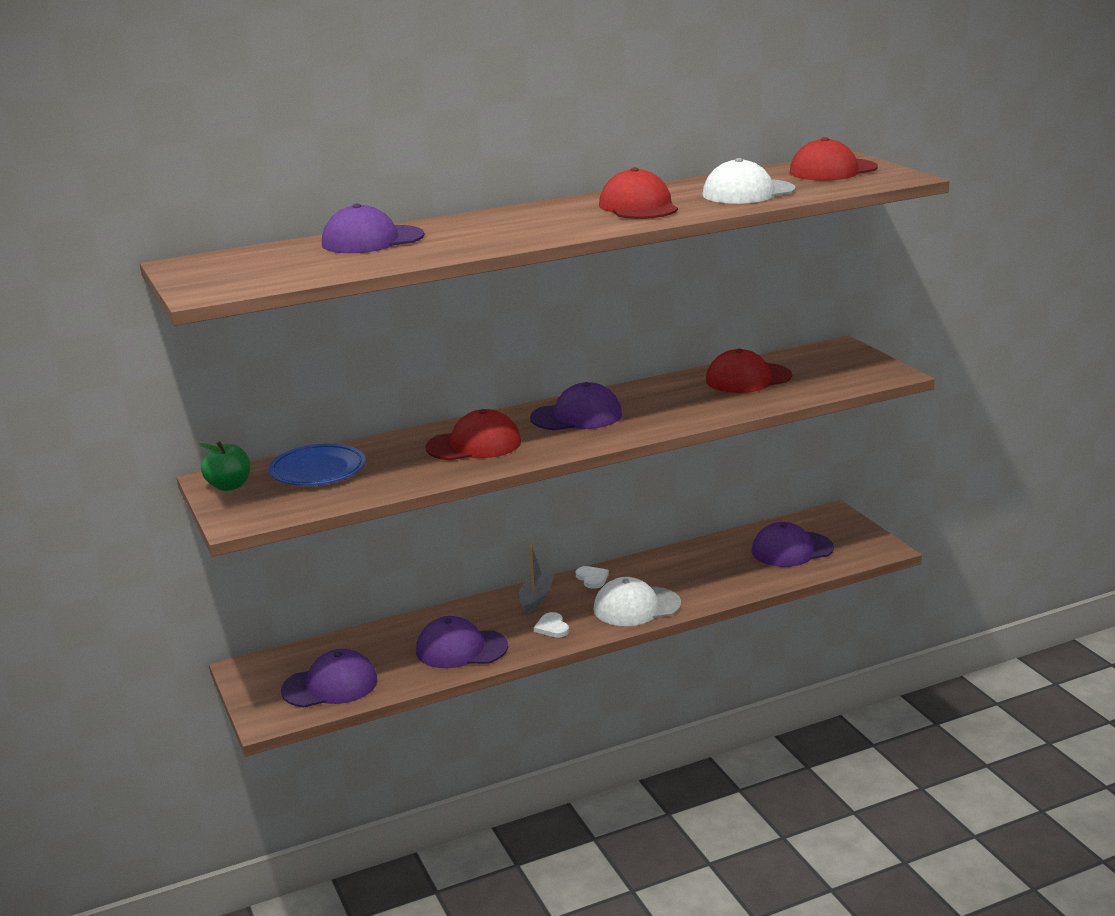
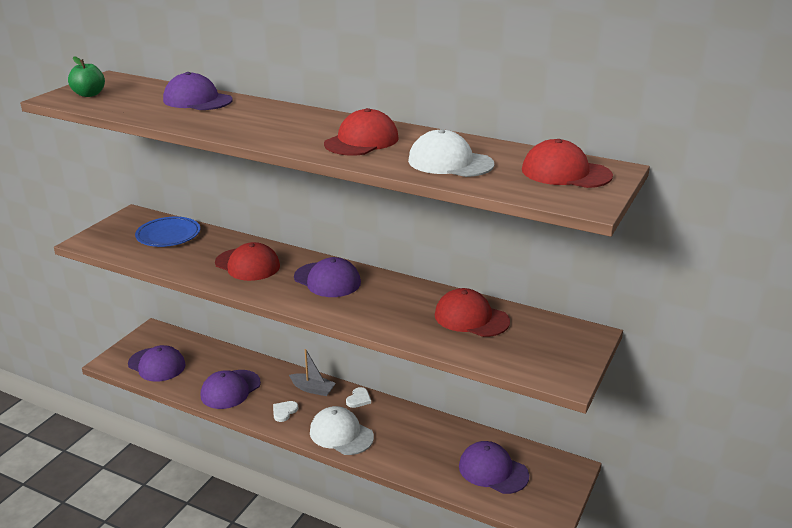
camera: 50 degrees right, 5 degrees up
(229, 486) = (128, 221): green apple -> green apple (89, 94)
(461, 649) = (230, 389): purple cap -> purple cap turned 105 degrees counterclockwise
(536, 598) = (312, 389): grey boat -> grey boat turned 45 degrees clockwise

